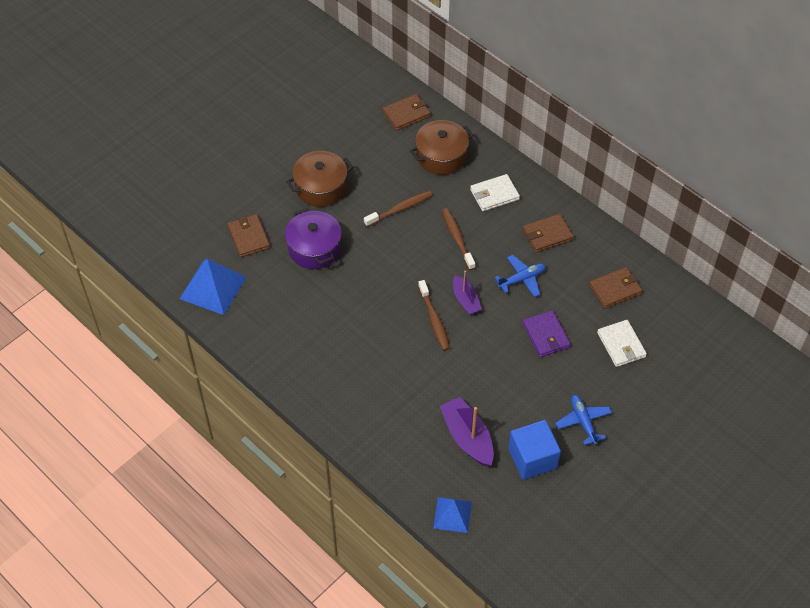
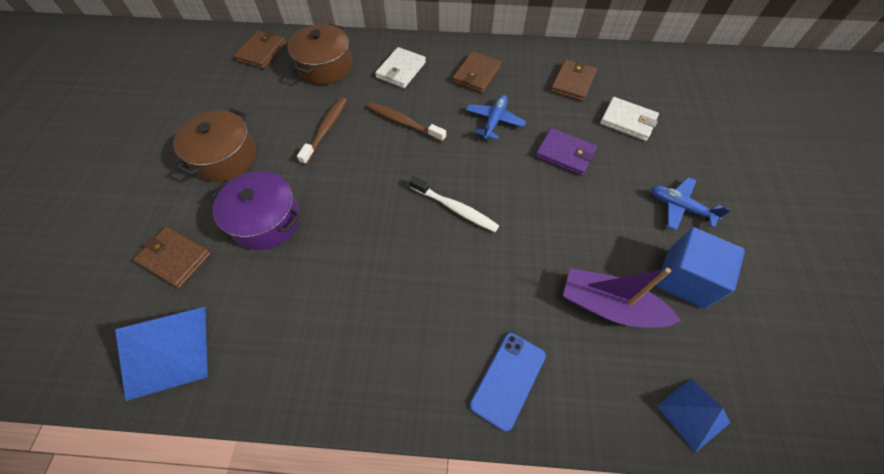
camera: 40 degrees left, 5 degrees up
(372, 428) = (508, 380): none -> blue phone
(434, 320) = (455, 208): brown toothbrush -> white toothbrush
(465, 300) = (465, 170): purple boat -> none

